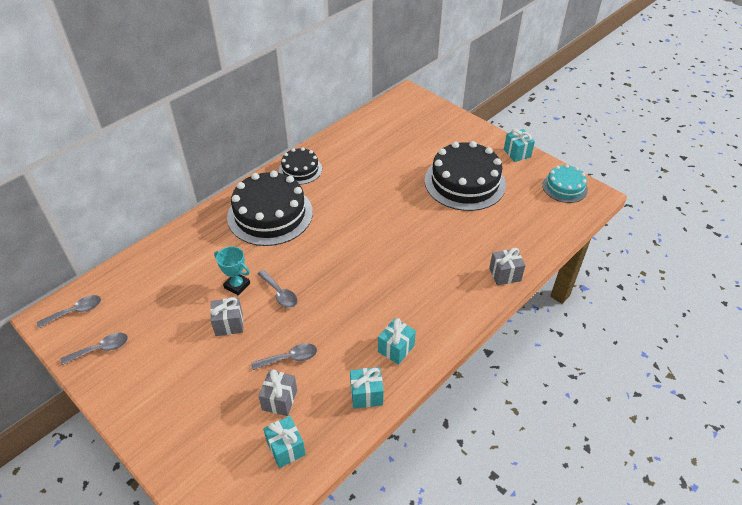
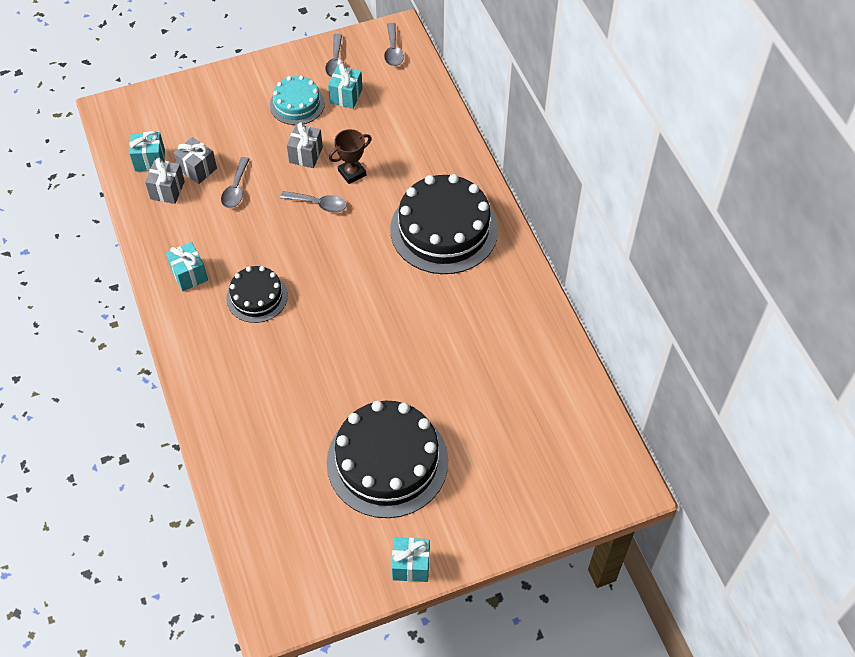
camera: 115 degrees right, 10 degrees up
(237, 285) = (352, 173): turquoise trophy -> brown trophy
(280, 293) = (319, 204): grey spoon -> grey spoon turned 150 degrees counterclockwise
(300, 169) = (511, 284): black cake -> black cake (257, 297)
(366, 395) = (158, 232): turquoise gift -> turquoise gift (346, 96)
(505, 274) = (213, 421): grey gift -> grey gift (167, 190)
(564, 187) = (308, 586): turquoise cake -> turquoise cake (297, 104)

